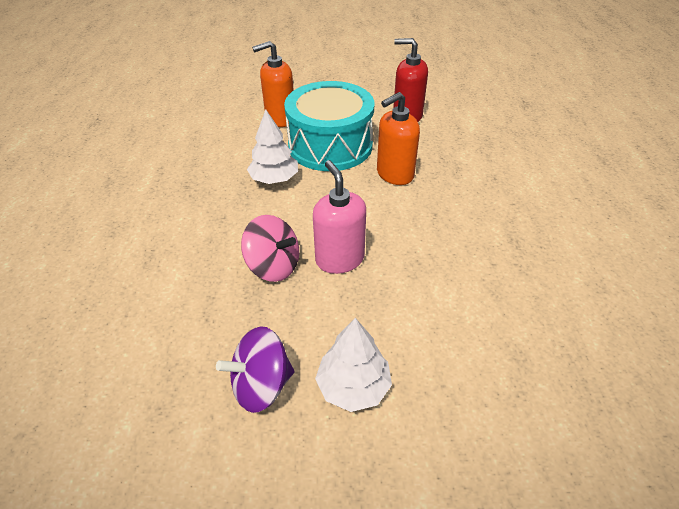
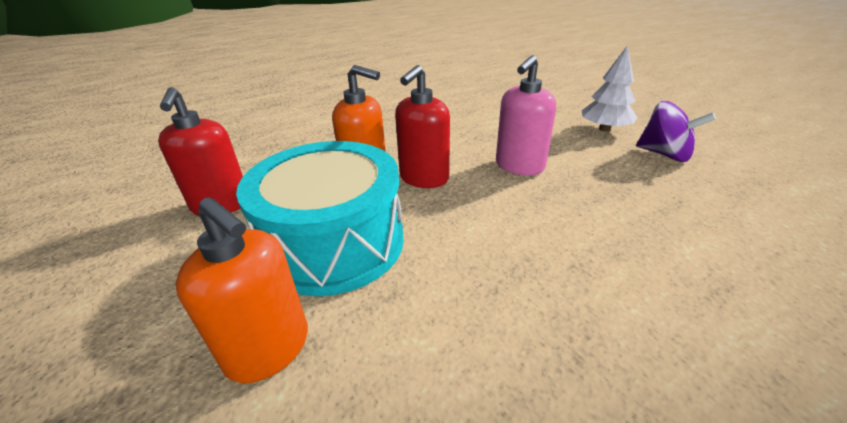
camera: 120 degrees left, 10 degrees down
(273, 266) = (577, 193): pink spinning top -> none
(274, 179) = (455, 259): white tree -> none
(368, 199) = (423, 178): none -> red soap dispenser

